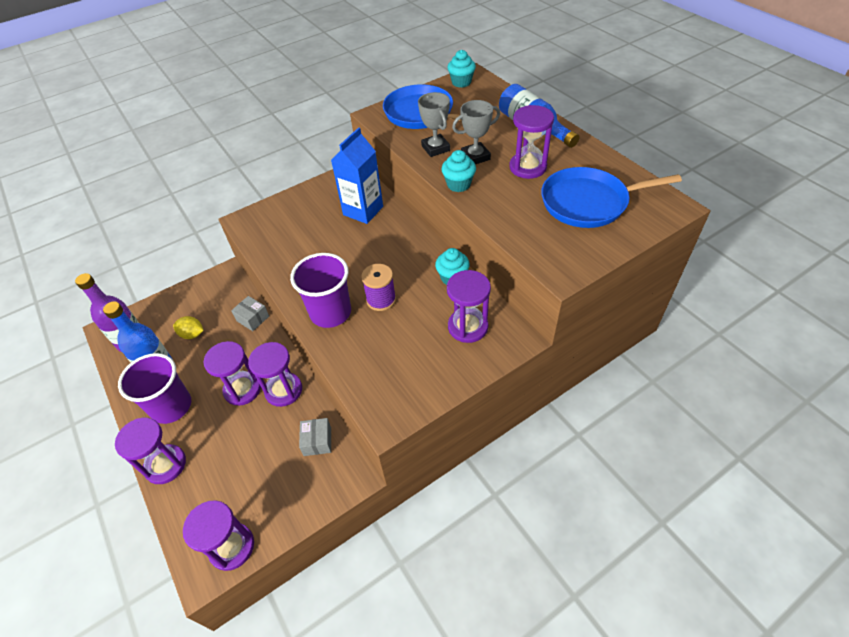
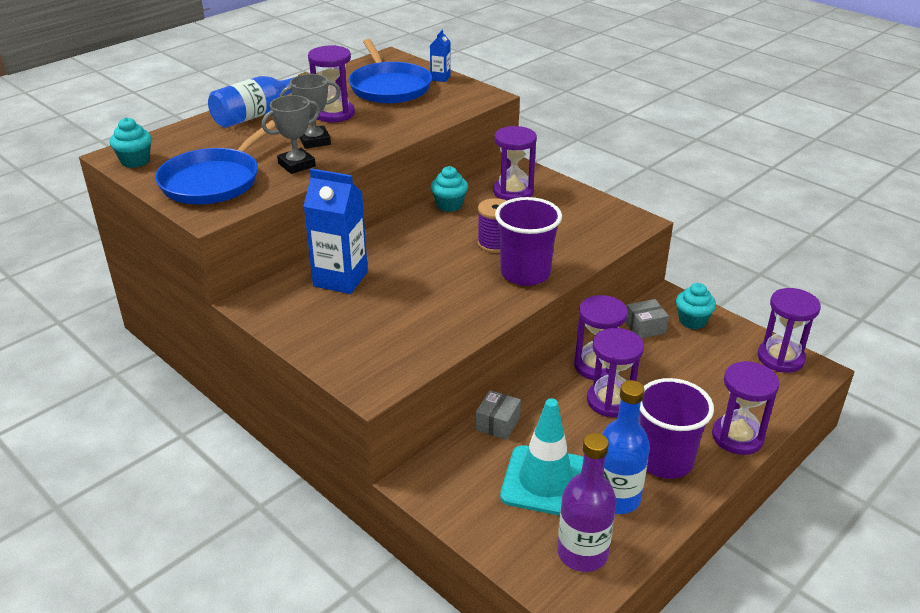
camera: 105 degrees left, 15 degrees down
(192, 334) = (545, 481): yellow lemon -> turquoise traffic cone
(458, 185) = (368, 146): turquoise cupcake -> turquoise cupcake (692, 321)
(475, 157) = (314, 141): grey trophy -> grey trophy turned 75 degrees counterclockwise
(613, 241) = (440, 78): none -> blue carton

